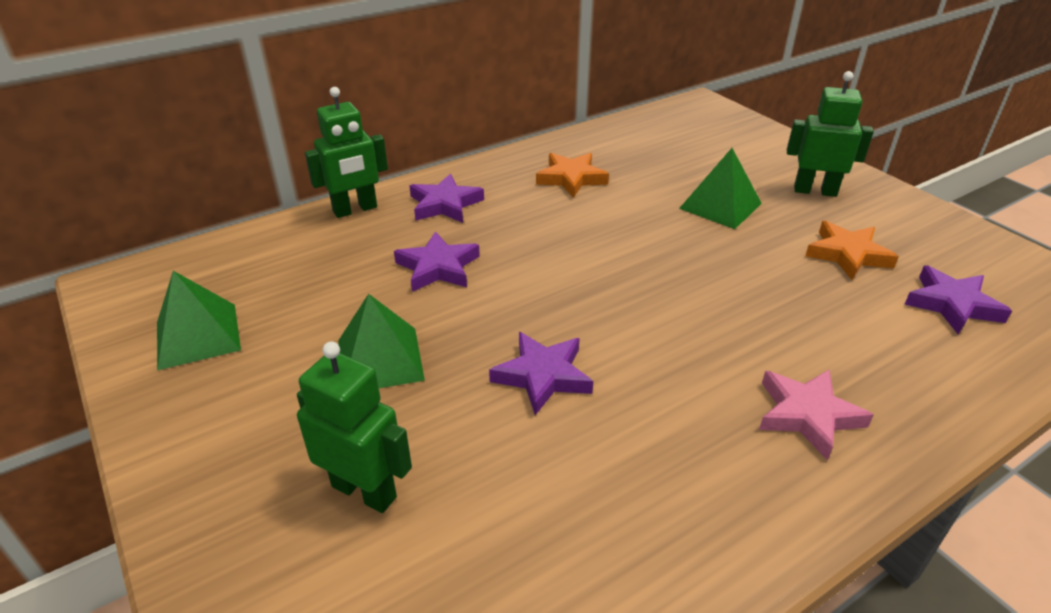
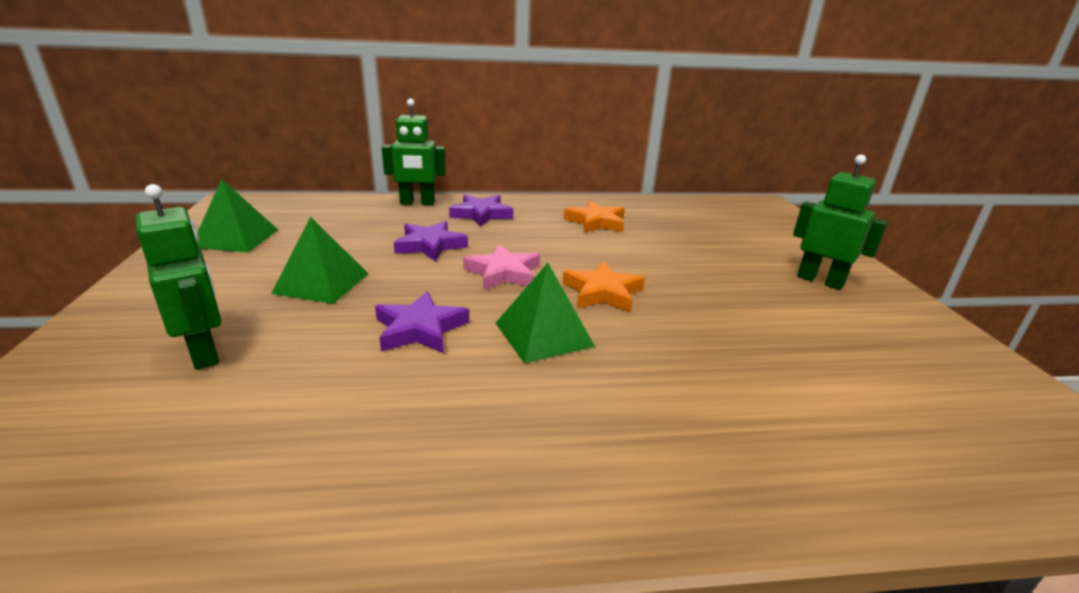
camera: 25 degrees right, 10 degrees down
(720, 206) = (709, 267): green pyramid -> green pyramid (543, 334)
(807, 415) = (624, 440): pink star -> pink star (503, 273)
(848, 254) = (808, 333): orange star -> orange star (602, 292)
(952, 304) = (899, 407): purple star -> none

